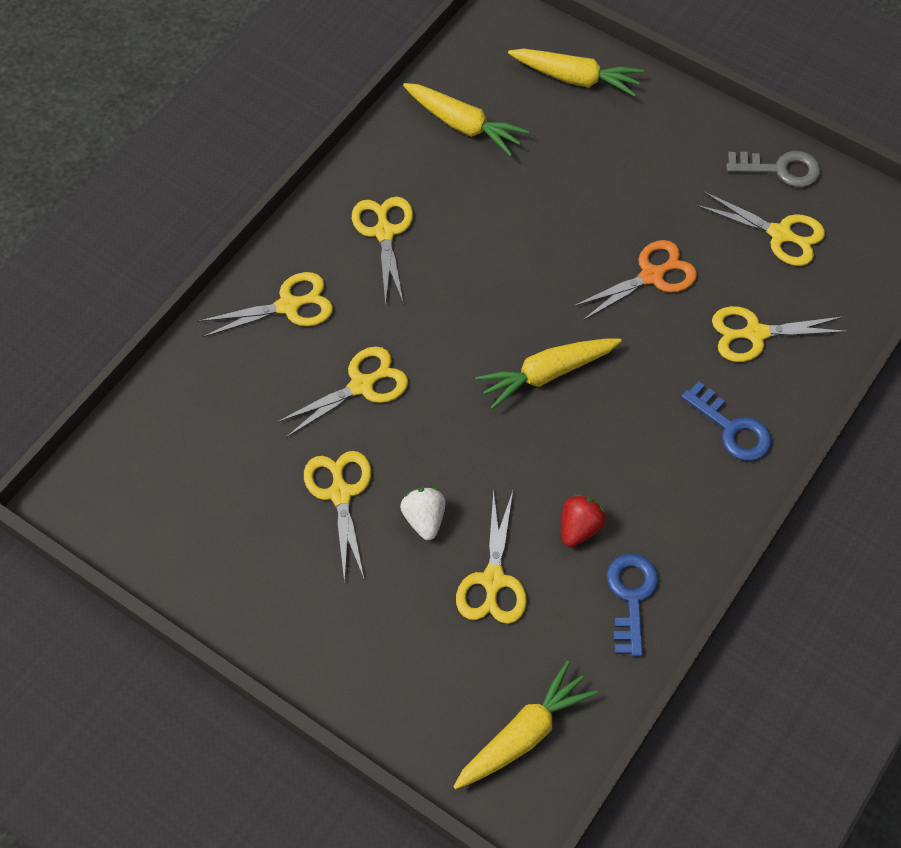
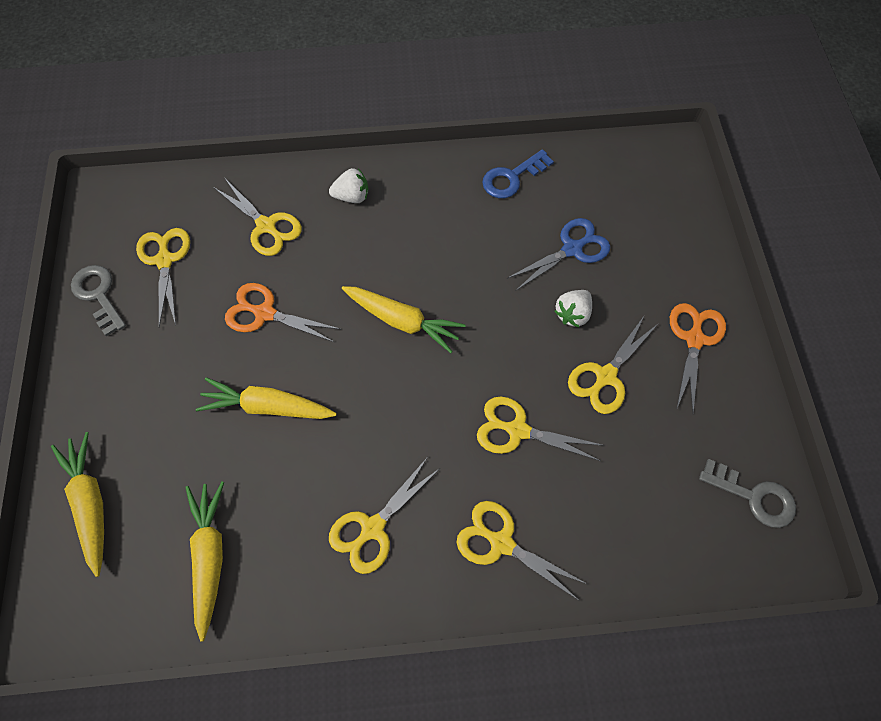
camera: 130 degrees left, 5 degrees up
(133, 514) = (754, 496): none -> grey key
(300, 603) = (694, 339): none -> orange scissors
(493, 580) = (572, 249): yellow scissors -> blue scissors
(523, 734) = (639, 174): yellow carrot -> yellow carrot (267, 406)
(579, 528) = (495, 229): red strawberry -> none
(732, 428) = (352, 196): blue key -> white strawberry

